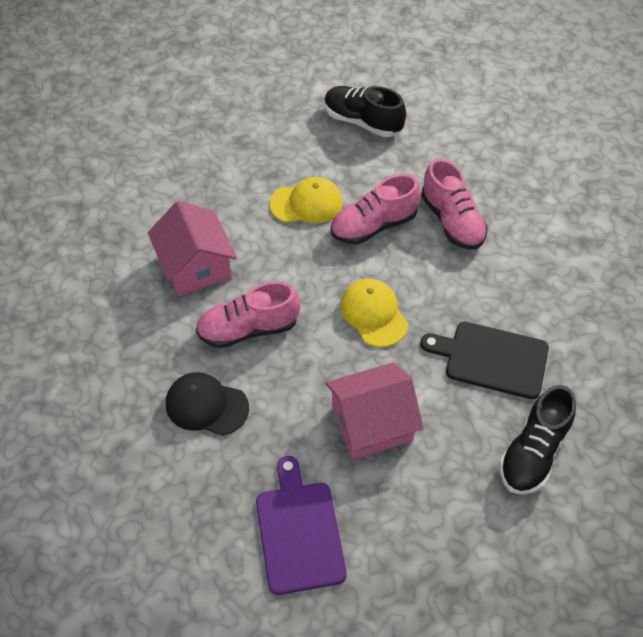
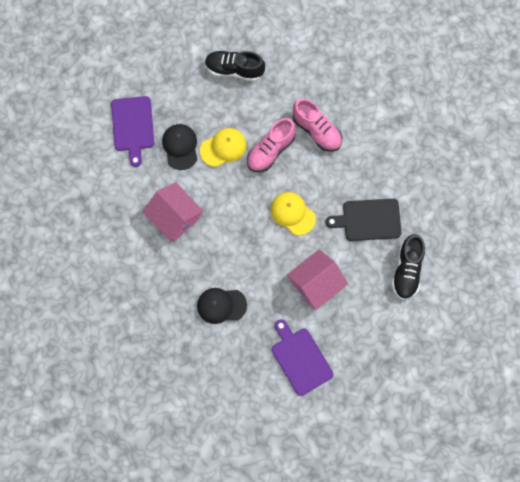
camera: 20 degrees left, 20 degrees up
(194, 146) = (133, 126): none -> purple cutting board
(246, 186) = (180, 147): none -> black cap
(248, 329) = (224, 249): pink shoe -> none

